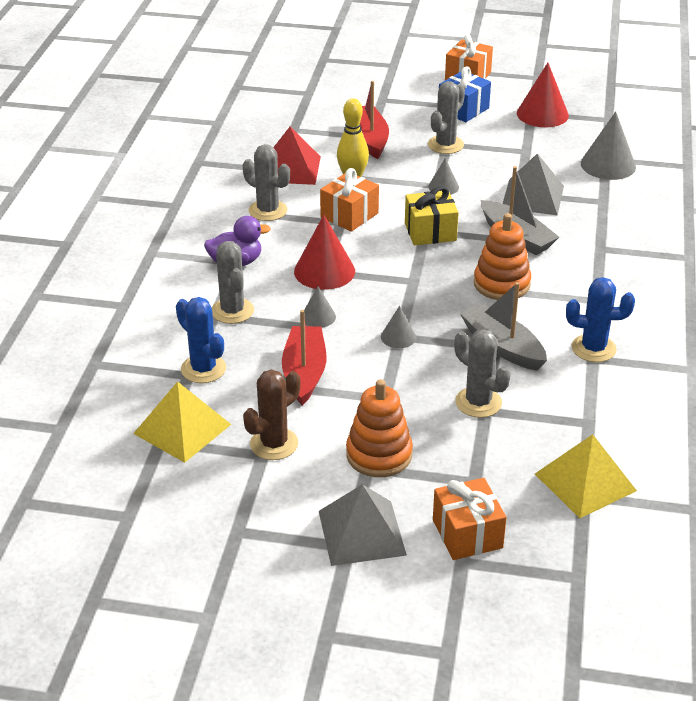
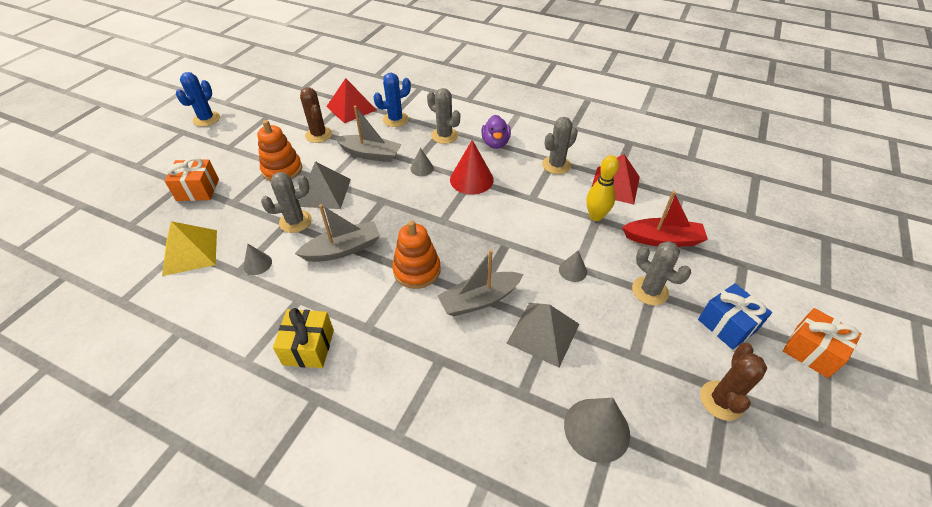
camera: 105 degrees right, 10 degrees up
(182, 429) = (351, 108): yellow pyramid -> red pyramid
(232, 311) = (444, 136): grey cactus -> grey cactus turned 45 degrees clockwise
(304, 372) = (370, 154): red boat -> grey boat
(349, 215) = (540, 204): orange gift -> none
(361, 532) = (232, 153): grey pyramid -> grey pyramid (324, 192)
(398, 337) = (382, 199): grey cone -> grey cone (257, 264)
(430, 232) = (504, 245): yellow gift -> yellow gift (309, 347)
(542, 114) = (721, 400): red cone -> brown cactus
(593, 348) = (309, 303): blue cactus -> blue cactus (206, 119)

